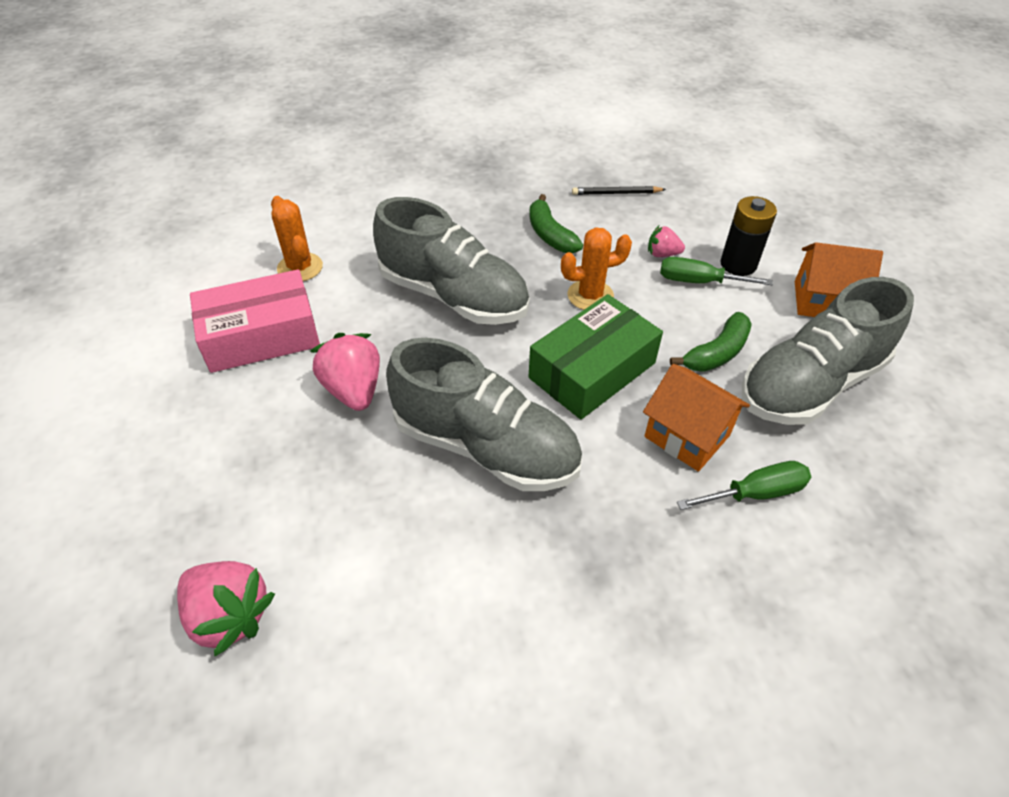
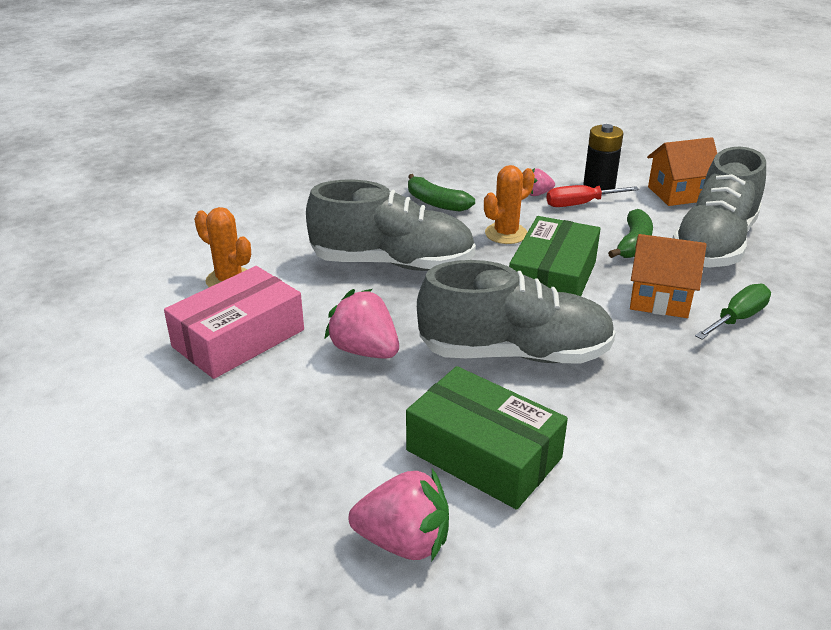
camera: 25 degrees left, 15 degrees down
(367, 552) = (483, 454): none -> green box
(616, 193) = (464, 164): black pencil -> none
(698, 282) = (580, 204): green screwdriver -> red screwdriver

